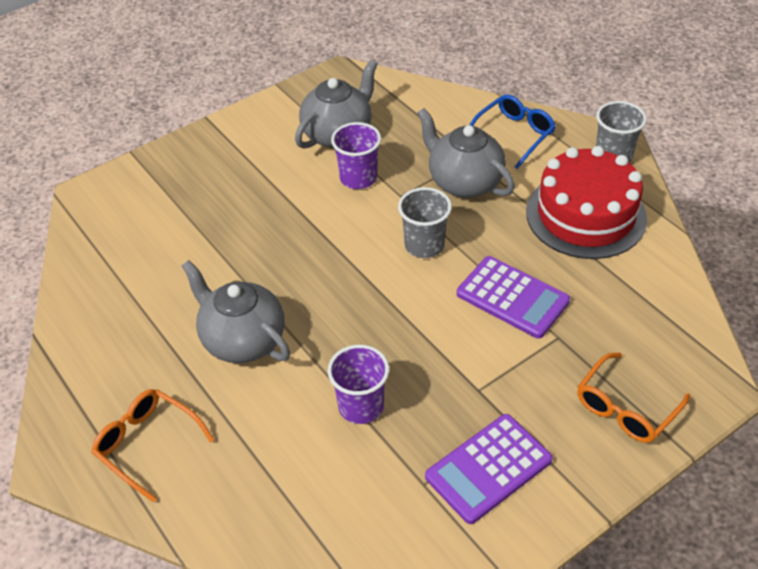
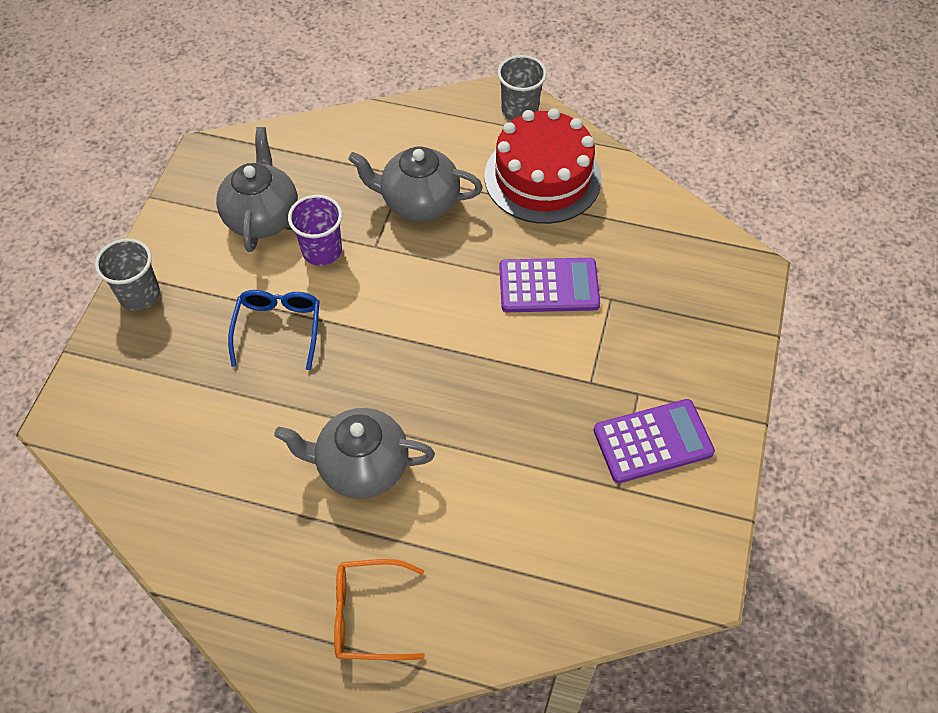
camera: 40 degrees left, 10 degrees up
(361, 406) = (514, 457): purple cup -> none
(424, 245) = (437, 282): grey cup -> grey cup (139, 294)
(488, 468) = (653, 441): purple calculator -> purple calculator turned 120 degrees counterclockwise
(514, 135) = (421, 133): blue glasses -> blue glasses (278, 328)
(625, 408) = (705, 327): orange glasses -> none

